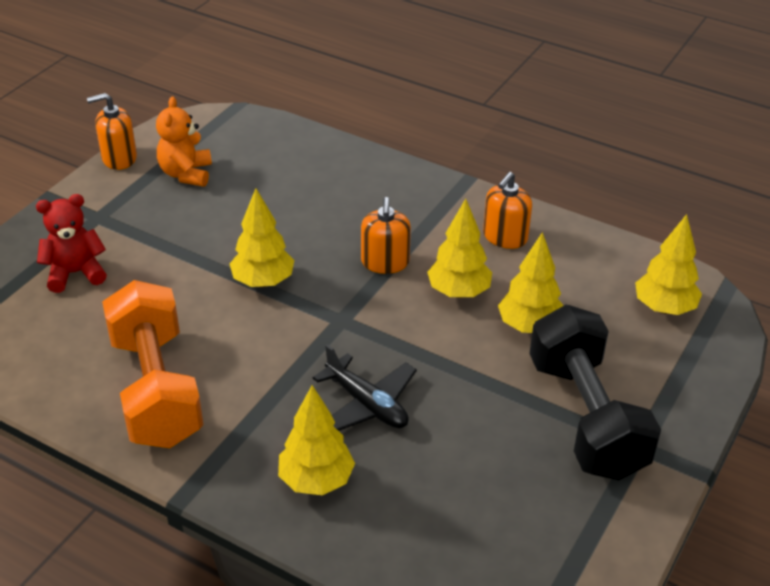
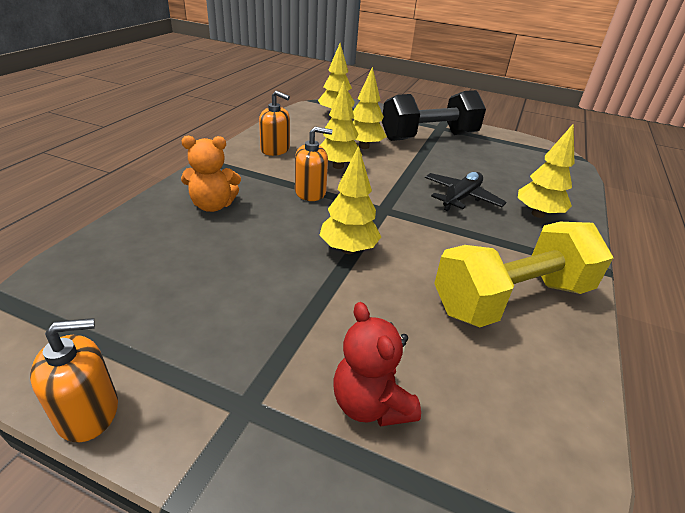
camera: 100 degrees left, 5 degrees down
(119, 158) = (88, 412): orange soap dispenser -> orange soap dispenser turned 90 degrees counterclockwise
(156, 389) = (511, 299): orange dumbbell -> yellow dumbbell
(186, 174) = (154, 326): orange teddy bear -> orange teddy bear (213, 205)

